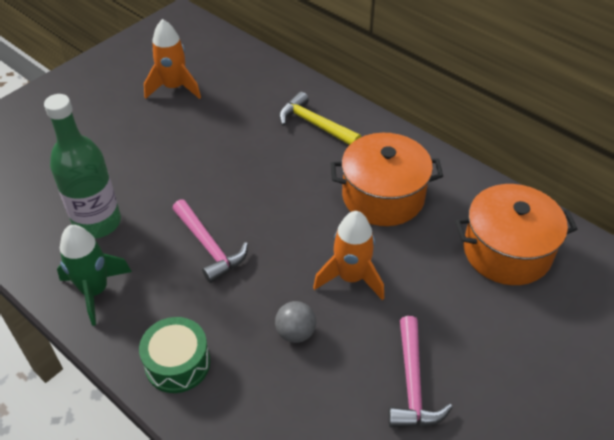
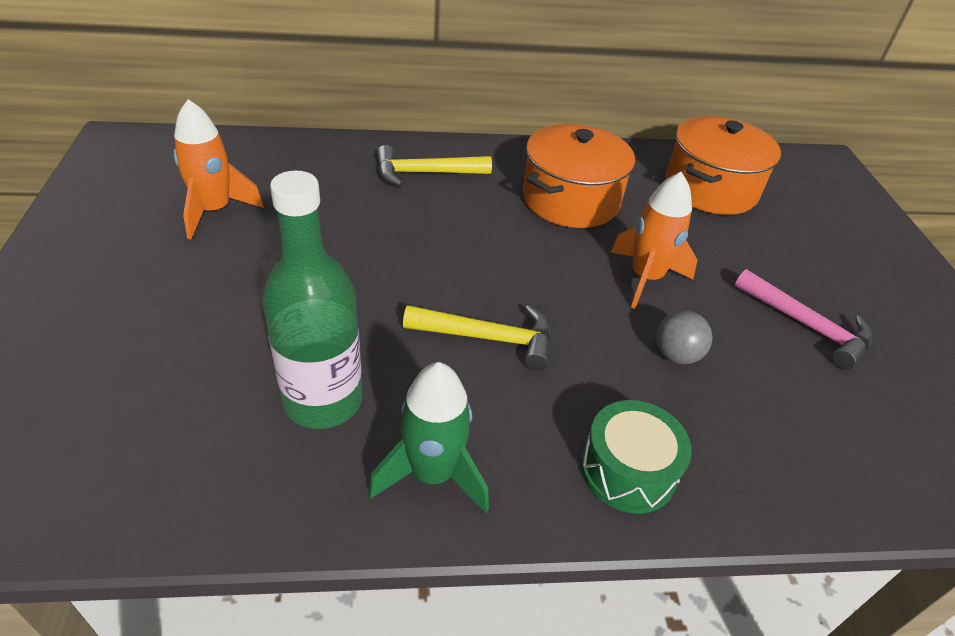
camera: 50 degrees left, 5 degrees down
(209, 247) = (488, 338): pink hammer -> yellow hammer

